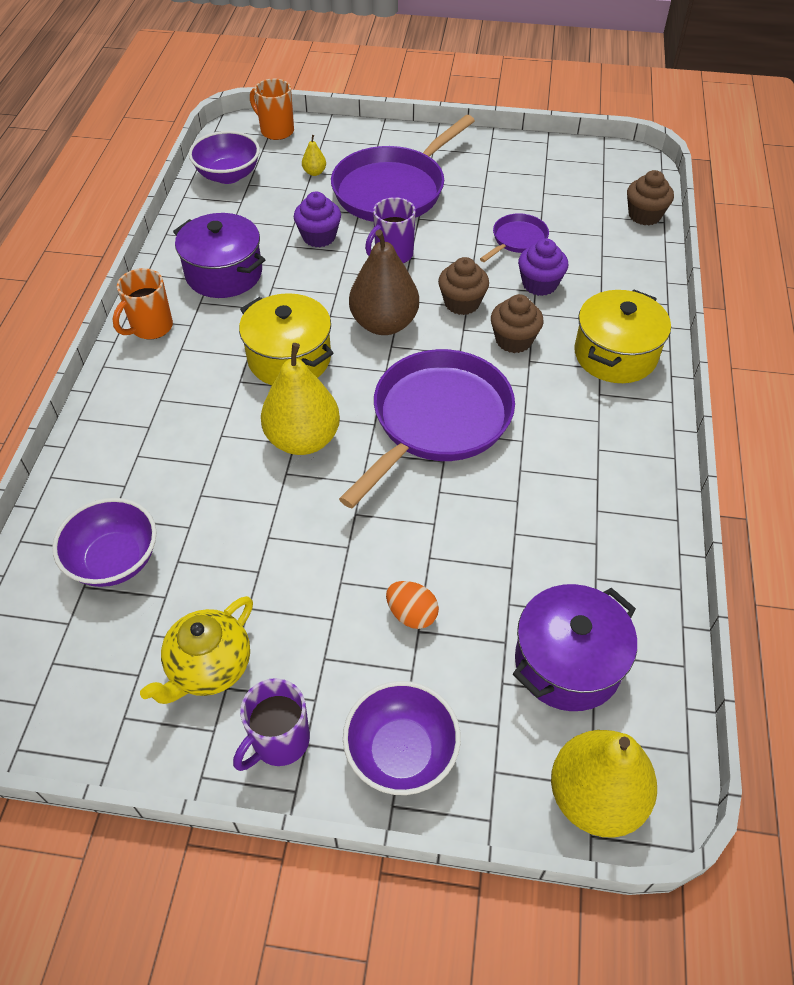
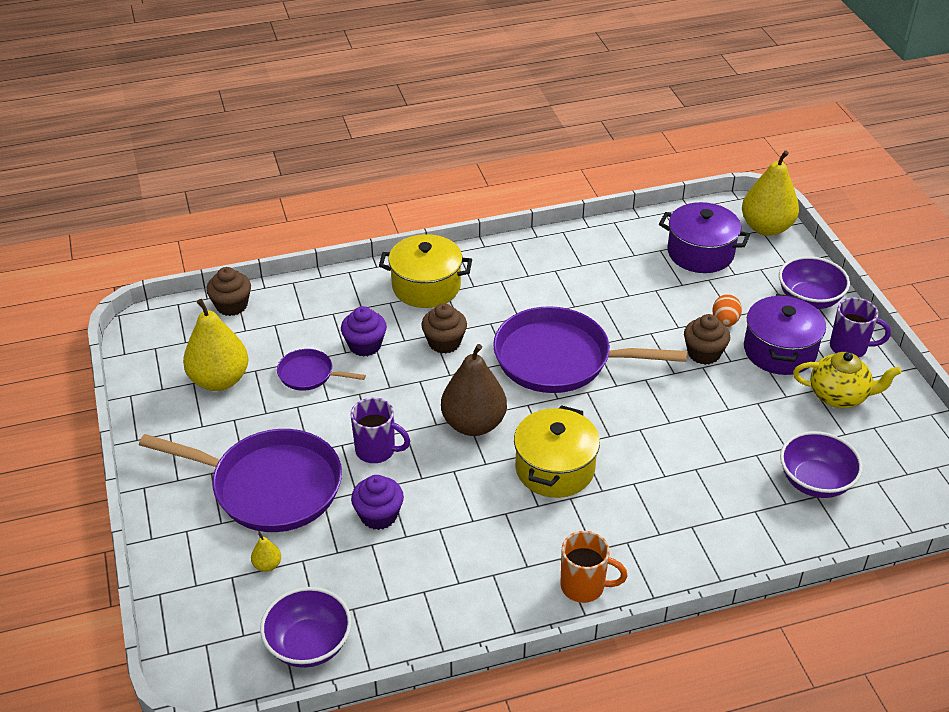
camera: 115 degrees left, 10 degrees down
(224, 274) = (476, 566): purple pot -> purple pot (779, 351)
(276, 131) = (194, 640): orange mug -> none
(303, 439) = (632, 425): yellow pear -> yellow pear (219, 380)
(462, 303) = (417, 385): brown cupcake -> brown cupcake (704, 353)

